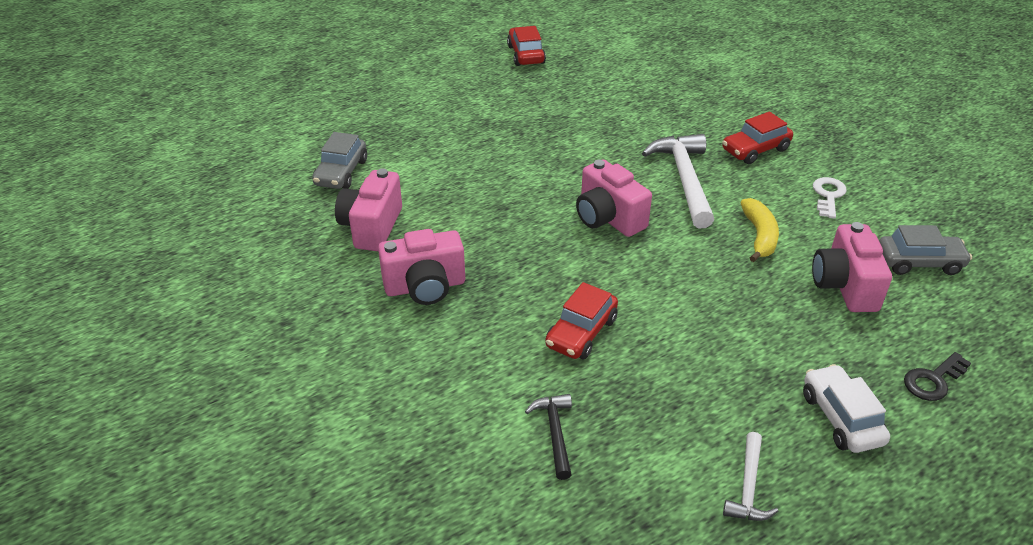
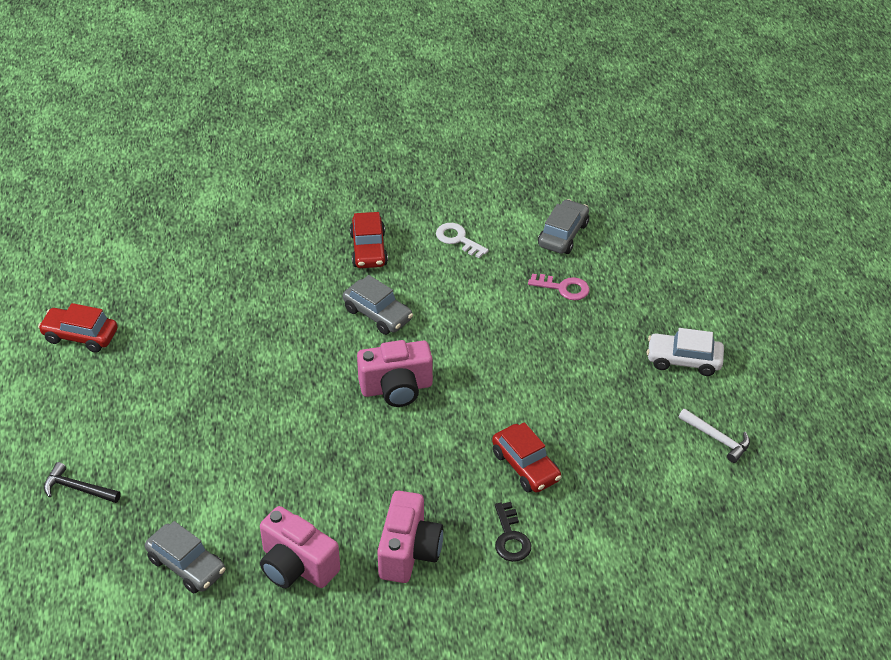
camera: 65 degrees left, 5 degrees up
(555, 433) = (620, 525): black hammer -> black hammer (78, 488)
(684, 179) = (378, 314): white hammer -> grey car
(759, 236) = (480, 305): yellow banana -> none
(844, 286) = (563, 288): pink camera -> pink key
(933, 380) = (675, 295): black key -> black key (510, 537)

